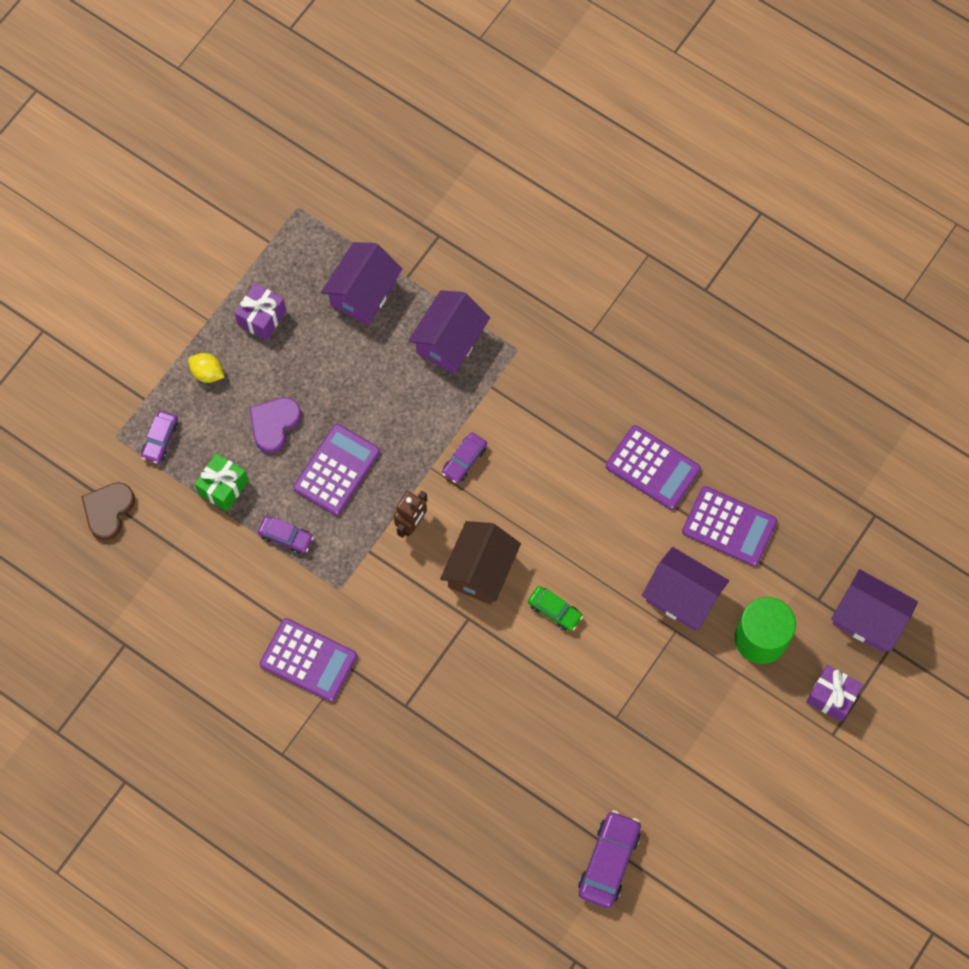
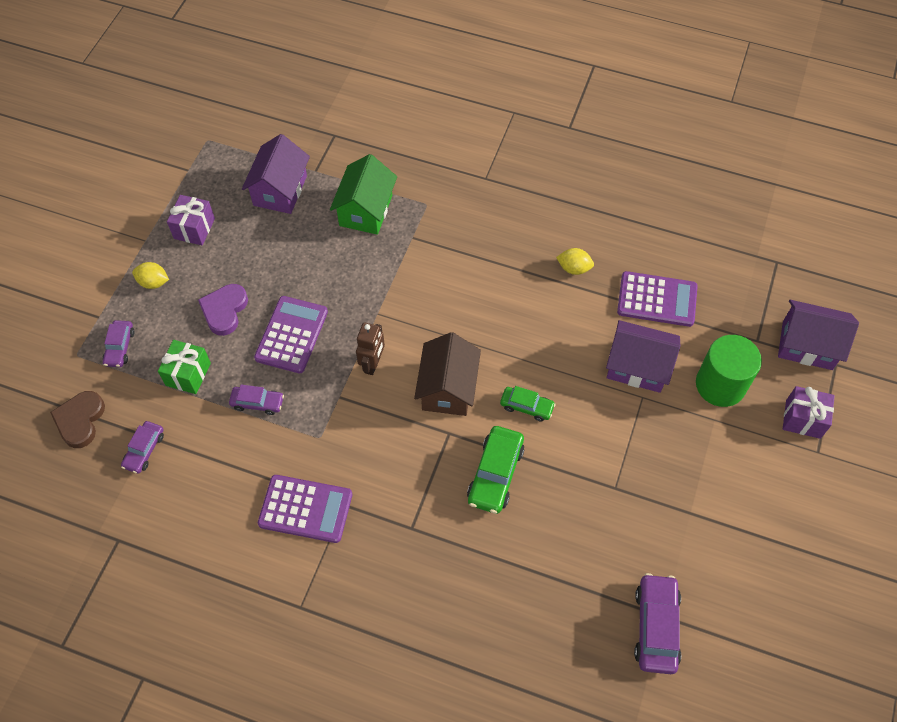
camera: 15 degrees left, 10 degrees down
(449, 341) = (366, 210): purple house -> green house
(464, 460) = (406, 300): purple car -> purple car (144, 450)
(502, 673) = (495, 474): none -> green car
(653, 467) = (574, 268): purple calculator -> yellow lemon

